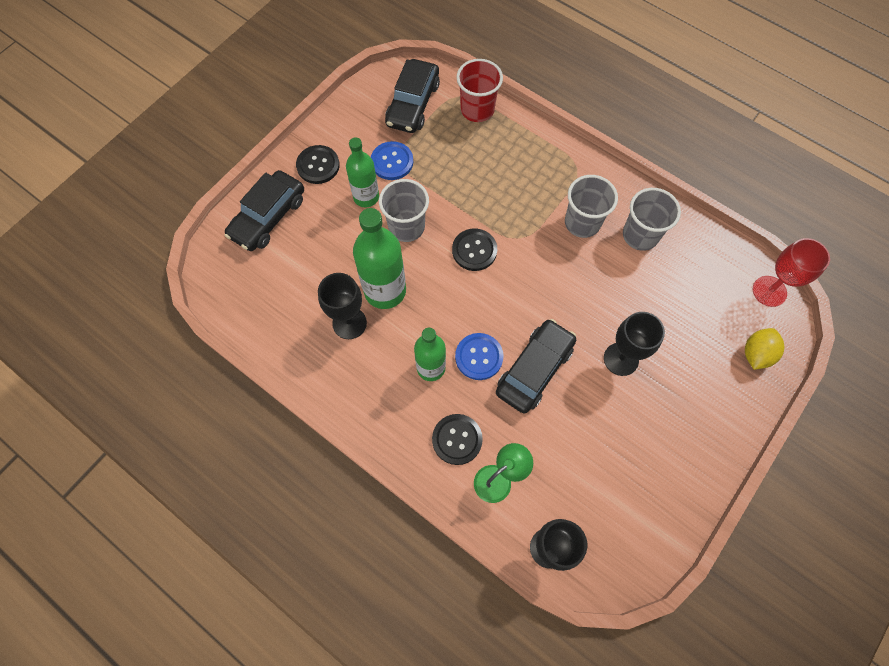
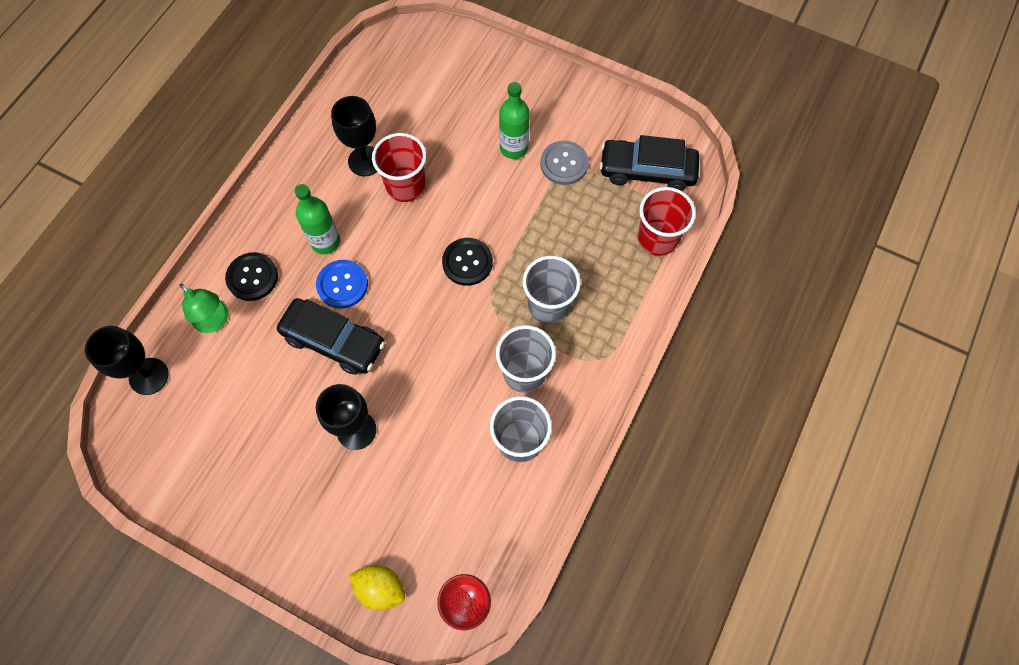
camera: 80 degrees right, 0 degrees up
(268, 217) = (472, 67): black car -> none
(318, 165) = (543, 97): black button -> none
(385, 291) = (405, 186): green bottle -> red cup
(392, 162) = (564, 164): blue button -> grey button
(406, 227) = (484, 192): grey cup -> grey cup (548, 305)

